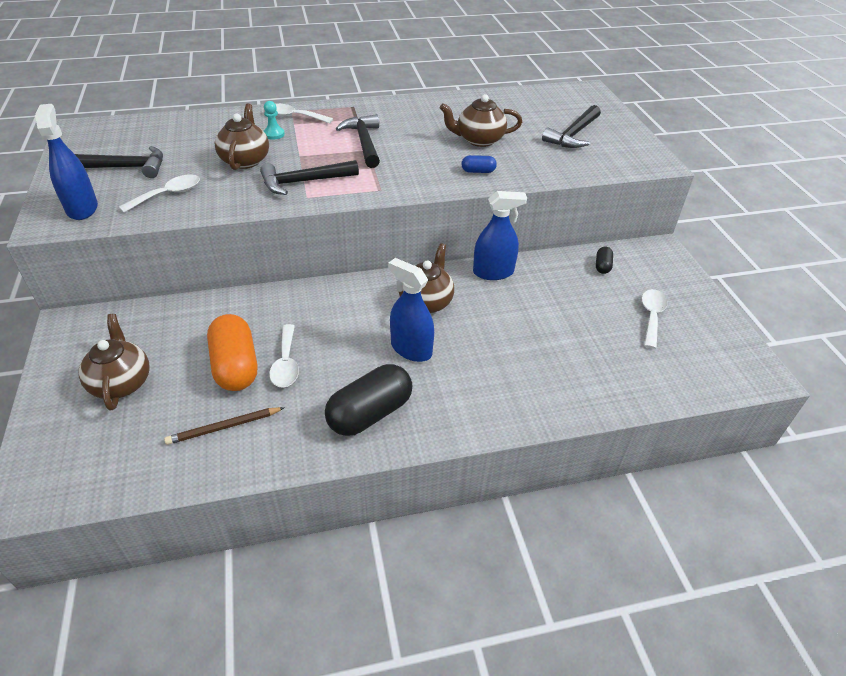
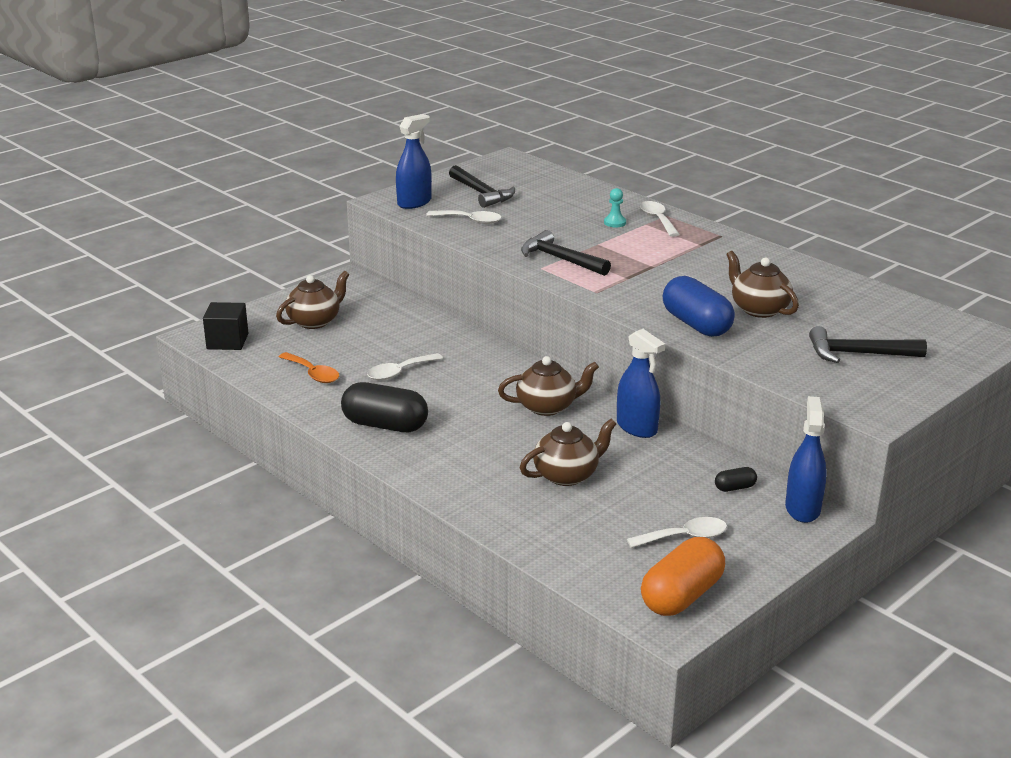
camera: 60 degrees right, 15 degrees down
(75, 474) = (227, 341): none -> black cube
(224, 427) = (313, 374): brown pencil -> orange spoon
(235, 366) = (375, 354): orange capsule -> orange capsule (681, 596)
(245, 160) = (557, 227): brown teapot -> brown teapot (567, 475)
(364, 142) = (663, 261): black hammer -> none
(411, 349) = (477, 419): blue spray bottle -> blue spray bottle (802, 508)
(478, 171) = (696, 324): blue capsule -> blue capsule, size x2.18

